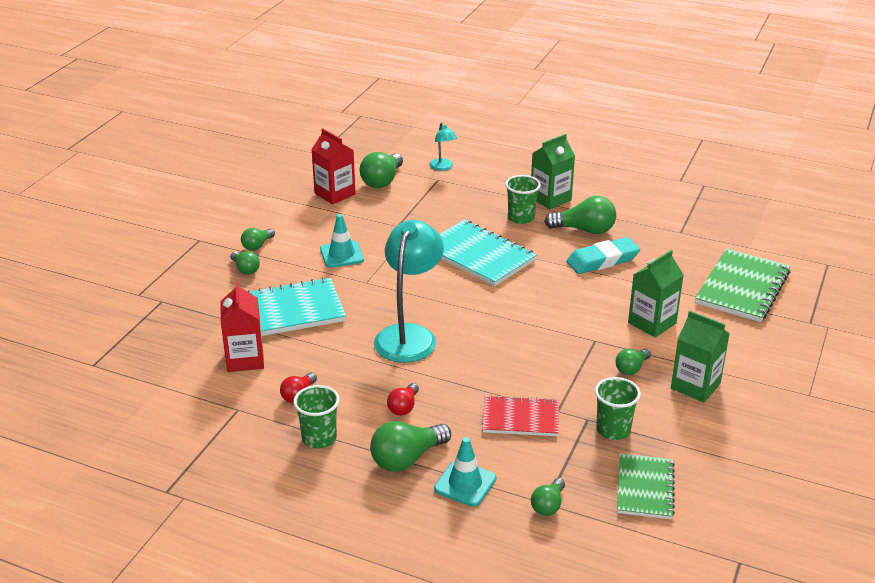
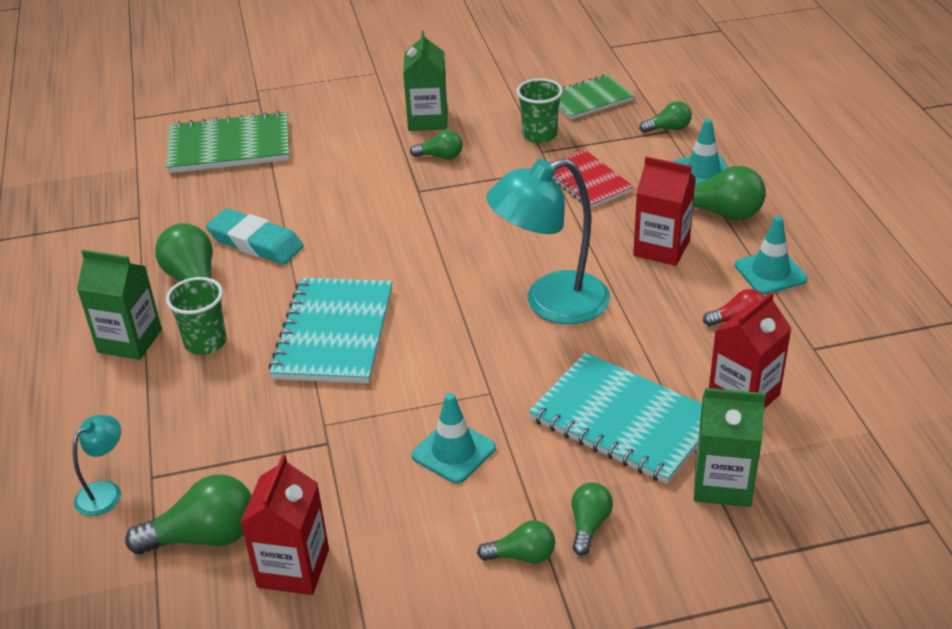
camera: 125 degrees left, 5 degrees up
(319, 438) = (770, 272): green cup -> turquoise traffic cone
(403, 407) = (661, 248): red light bulb -> red carton
(652, 323) = (351, 172): green carton -> green carton (722, 483)

